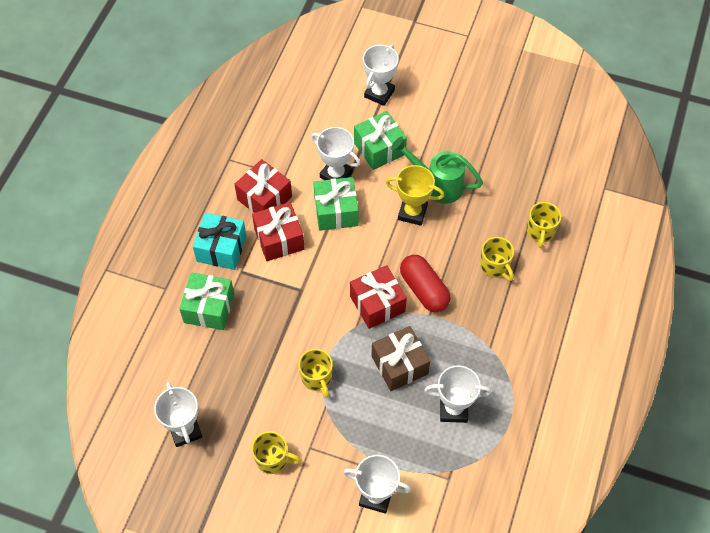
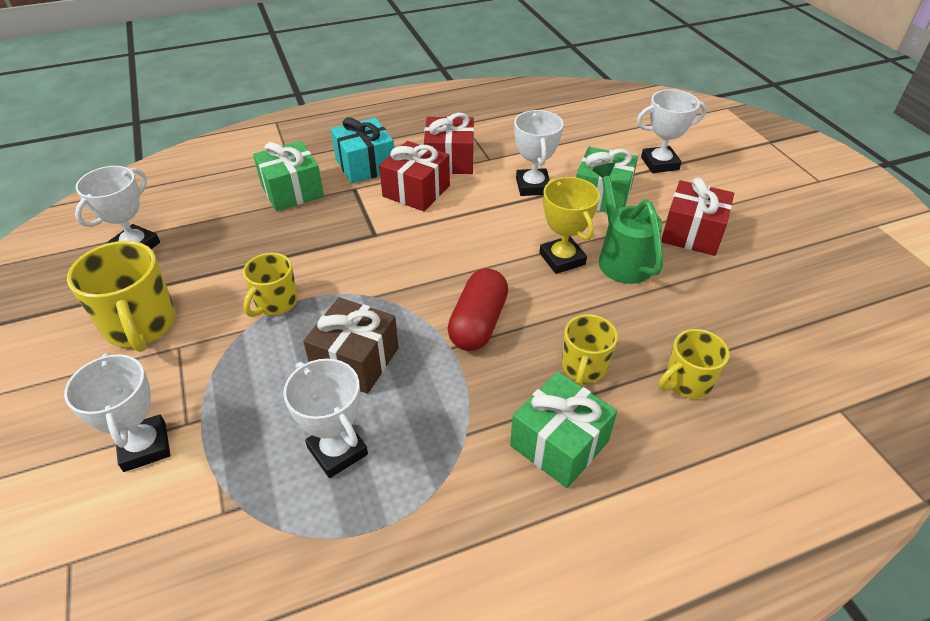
camera: 50 degrees right, 15 degrees down
(273, 459) = (141, 326): yellow mug -> yellow mug, size x1.63
(336, 211) = (492, 208): green gift -> green gift (559, 443)
(377, 304) = (417, 296): red gift -> red gift (692, 233)

